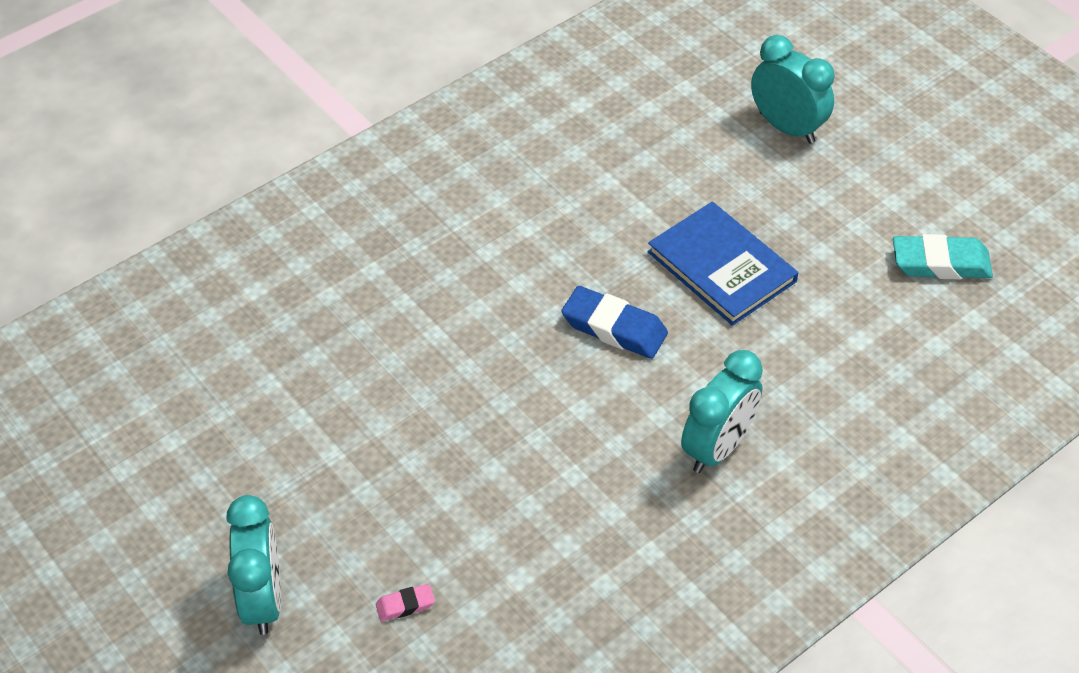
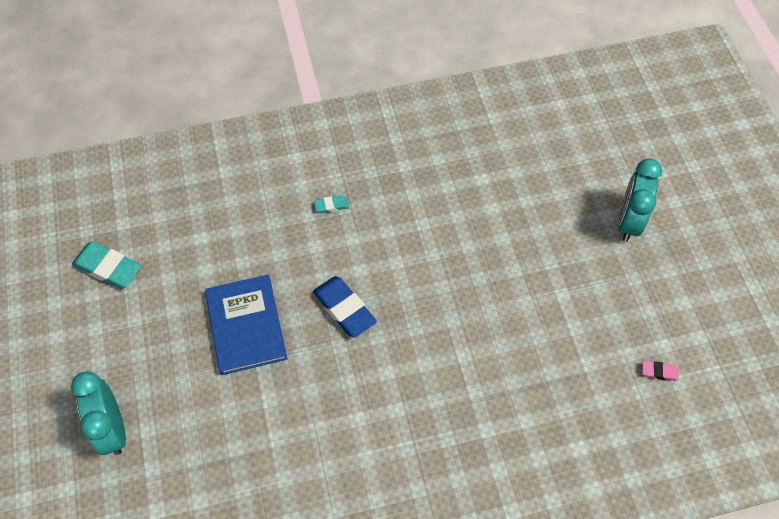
camera: 155 degrees left, 10 degrees up
(405, 605) = (550, 188): pink eraser -> pink eraser (659, 372)
(717, 448) = (331, 206): turquoise clock -> turquoise eraser

